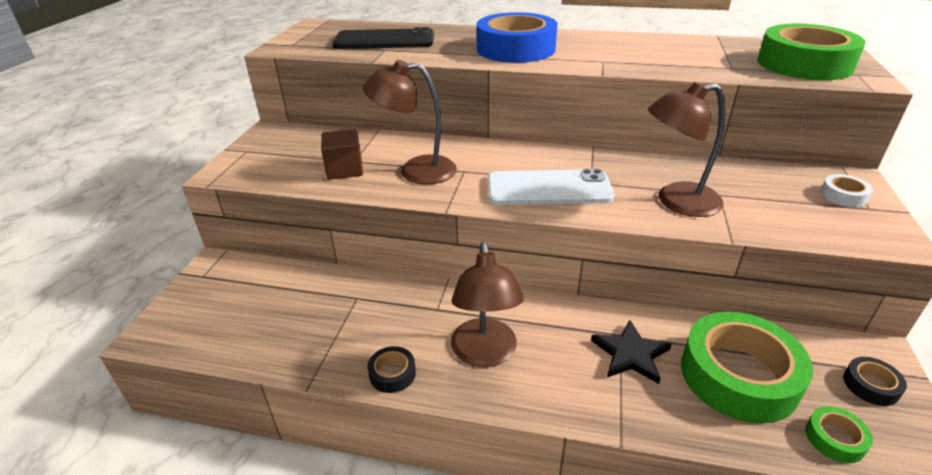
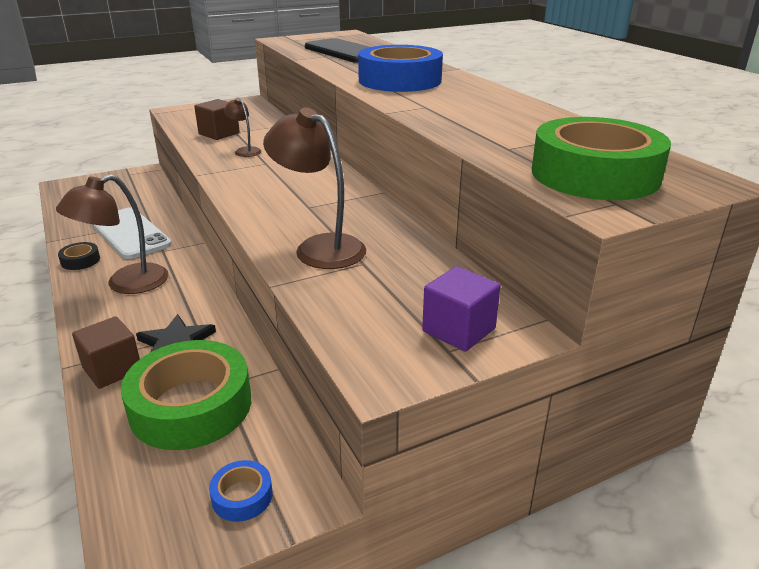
camera: 50 degrees right, 5 degrees down
(416, 171) = (245, 151): brown lamp -> brown lamp, size x0.52
(549, 188) = (275, 195): white phone -> white phone (130, 233)
(648, 409) = (112, 369): none -> brown cube
(834, 439) = (139, 482): green tape -> none
(843, 195) = (458, 330): white tape -> purple cube
(871, 385) = (242, 496): black tape -> blue tape

